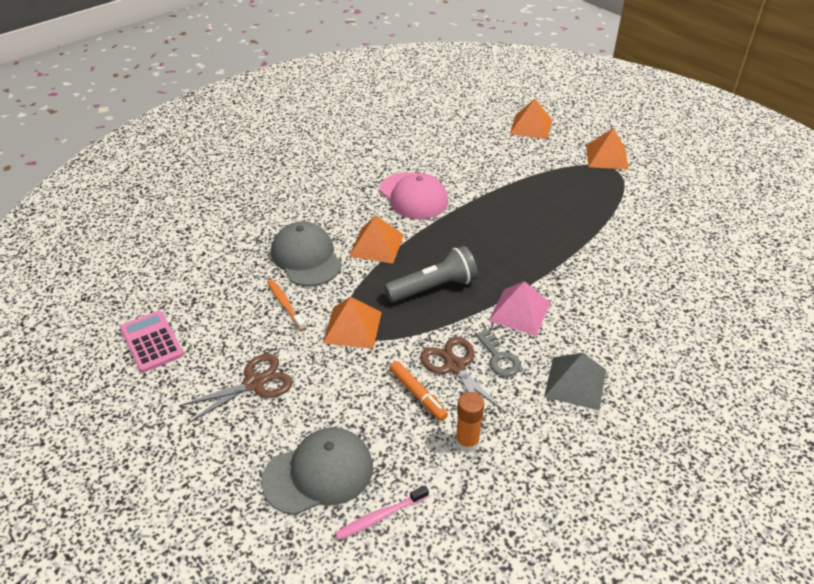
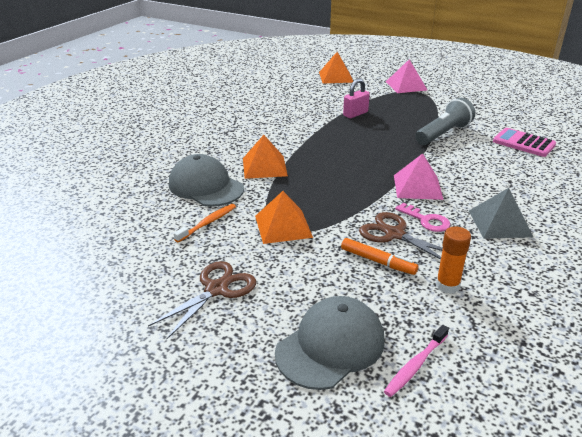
camera: 20 degrees left, 10 degrees down
(151, 342) = (85, 280): pink calculator -> pink calculator (523, 143)
(285, 304) = (207, 223): orange toothbrush -> orange toothbrush turned 90 degrees clockwise
(413, 196) = (273, 131): pink cap -> none
(433, 287) = (335, 185): grey flashlight -> grey flashlight (443, 134)
(499, 358) = (426, 220): grey key -> pink key
(518, 190) = (355, 114): none -> pink padlock
(606, 157) = (406, 86): orange pyramid -> pink pyramid

